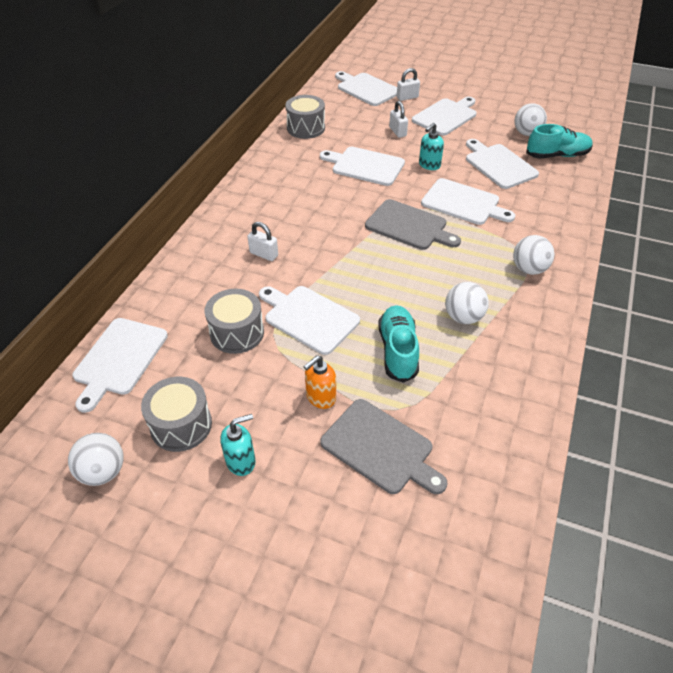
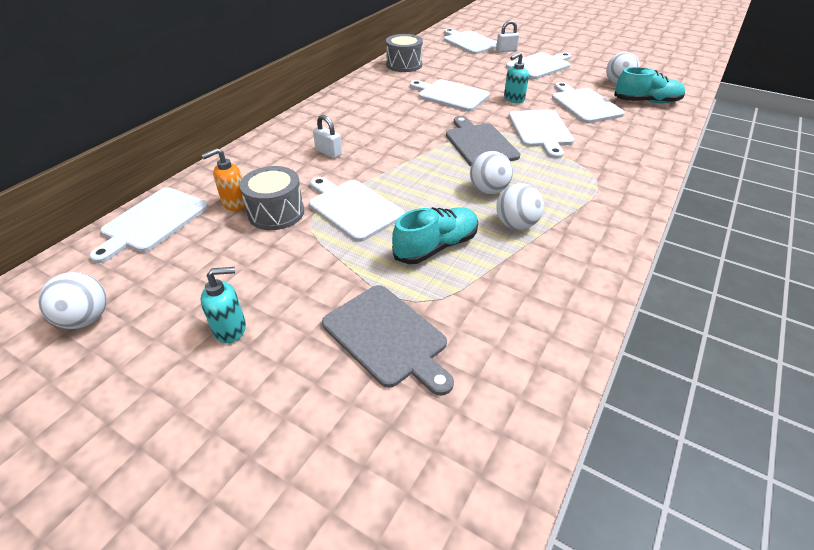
camera: 10 degrees right, 5 degrees down
(181, 425) = (184, 286): grey drum -> none
(320, 397) = (339, 280): orange soap dispenser -> orange soap dispenser (235, 203)
(397, 132) = (490, 73): white padlock -> none
(398, 350) = (436, 246): turquoise shoe -> turquoise shoe turned 45 degrees clockwise
(409, 226) = (480, 144): grey cutting board -> grey cutting board turned 150 degrees counterclockwise
(463, 203) = (540, 130): white cutting board -> white cutting board turned 45 degrees clockwise
(529, 269) = (598, 190): white ball -> white ball (488, 190)

